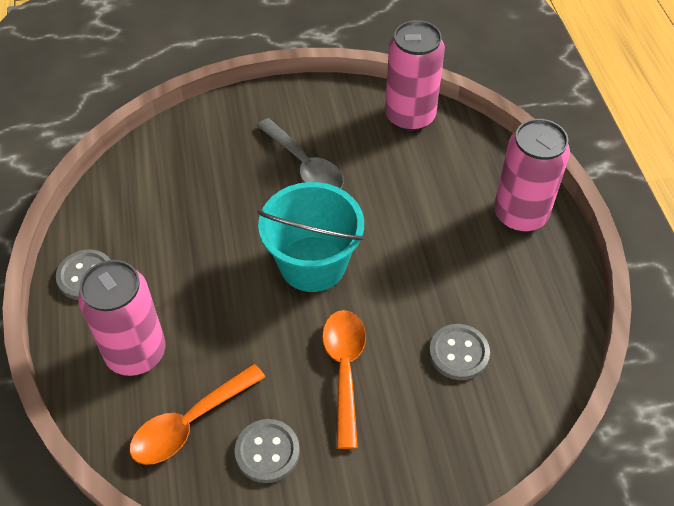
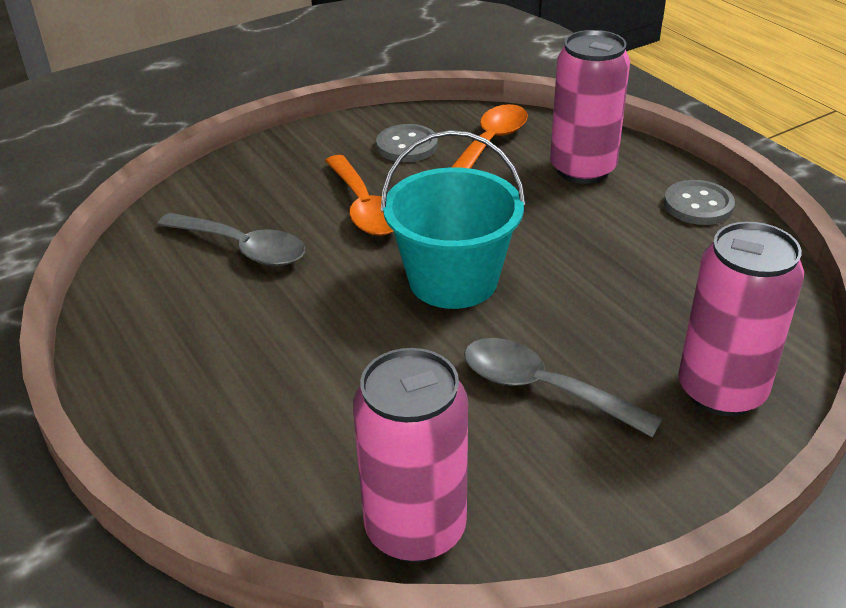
camera: 160 degrees right, 15 degrees down
(459, 353) = (243, 248): grey button -> grey spoon
(520, 214) = (182, 414): pink can -> pink can (721, 391)

